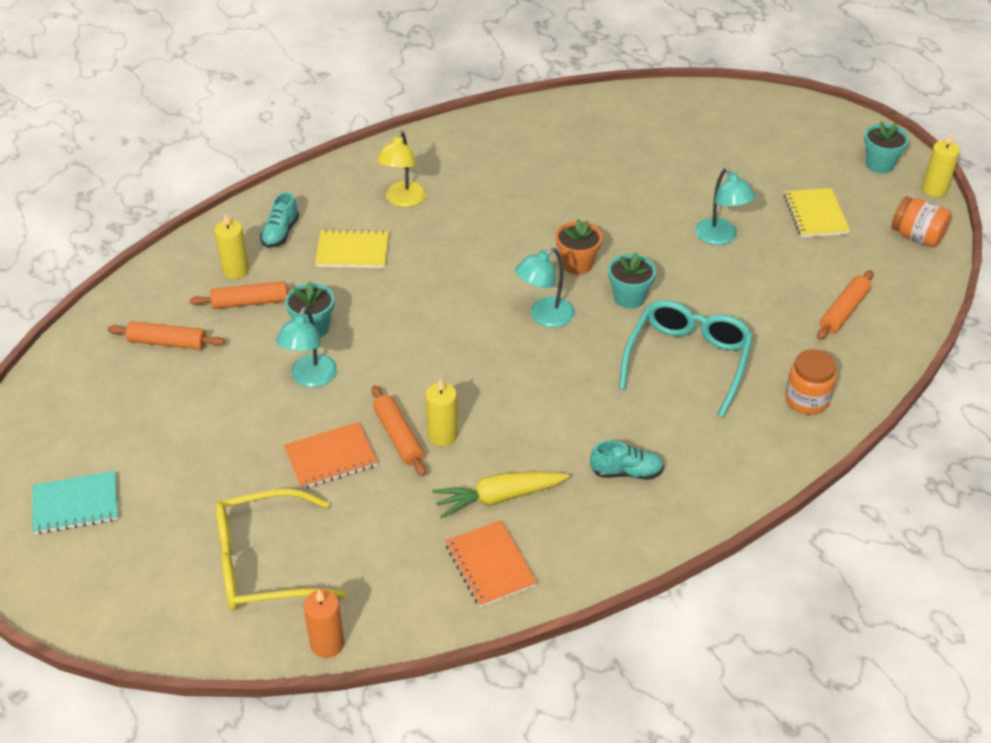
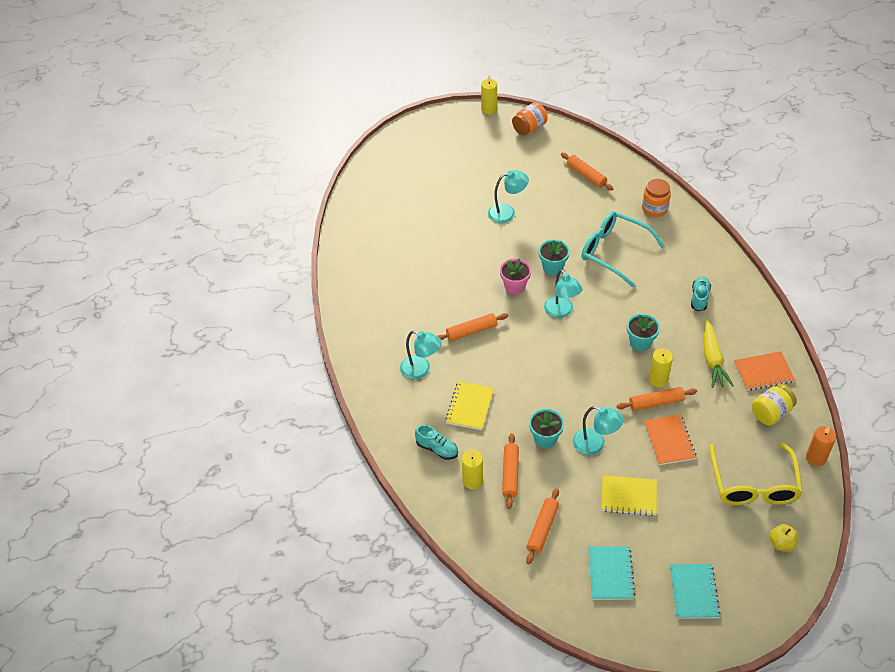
camera: 75 degrees left, 5 degrees up
(102, 415) = (610, 574): none -> turquoise notebook
(160, 603) = (781, 543): none -> yellow apple
(403, 200) = (421, 370): yellow lamp -> turquoise lamp
(407, 579) = (771, 413): none -> yellow jar
(481, 234) = (471, 331): none -> orange rolling pin
(577, 264) = (515, 286): orange flower pot -> pink flower pot
(815, 214) = (497, 165): yellow notebook -> yellow notebook (628, 496)
(879, 164) = (458, 125): turquoise flower pot -> turquoise flower pot (640, 342)

